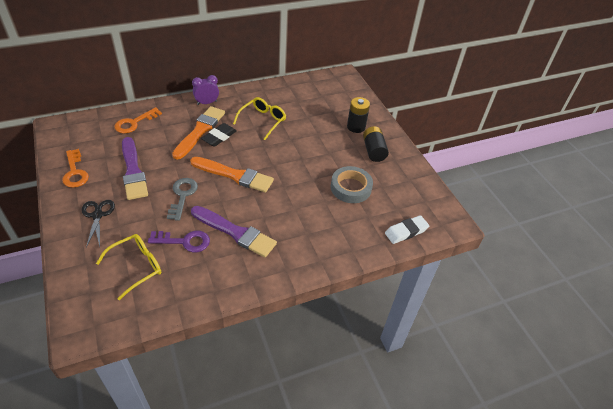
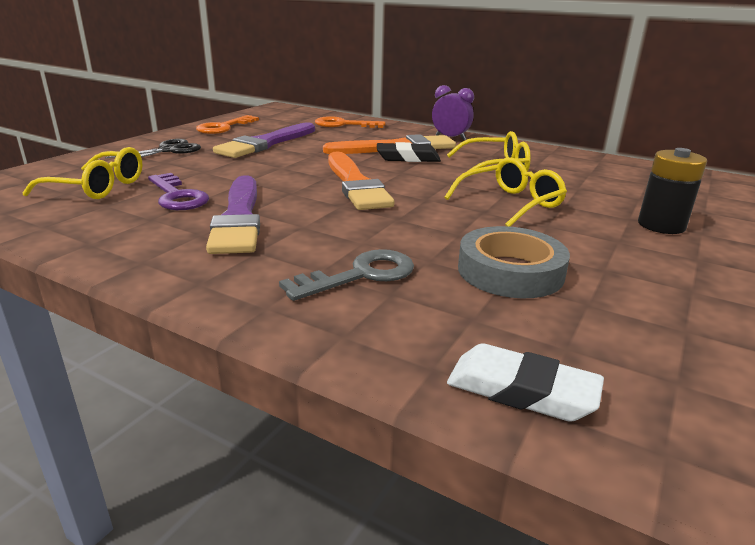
camera: 55 degrees right, 20 degrees down
(182, 195) = (264, 172): grey key -> grey key (361, 275)
(302, 146) = (510, 203): none -> yellow glasses
(373, 151) = (653, 260): black battery -> none

